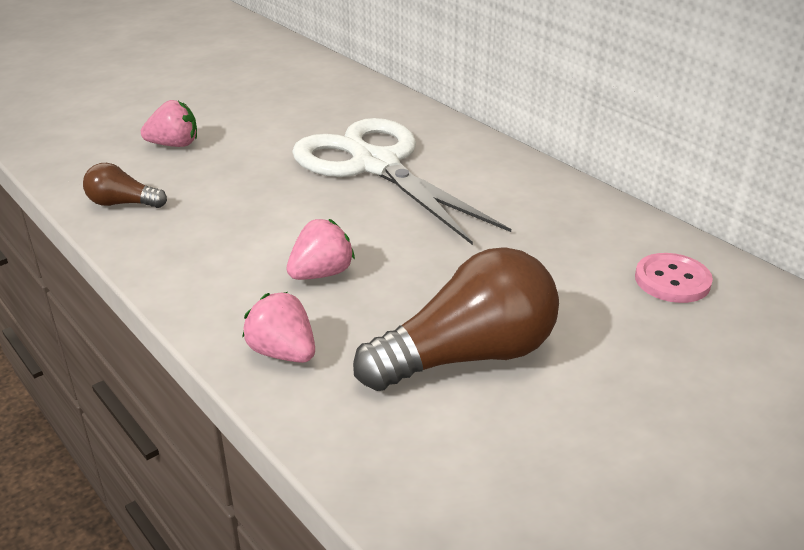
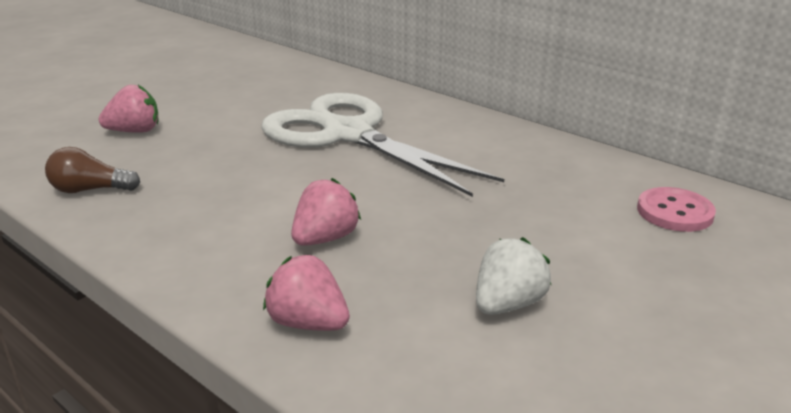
camera: 10 degrees left, 5 degrees down
(468, 356) = (508, 304): brown light bulb -> white strawberry

